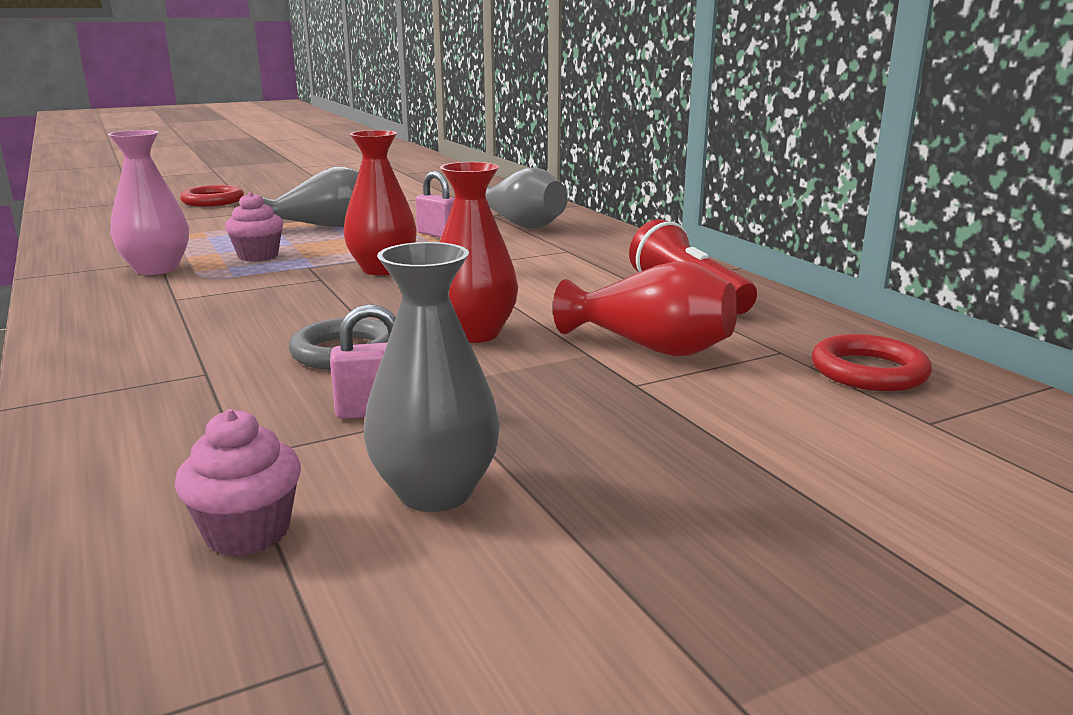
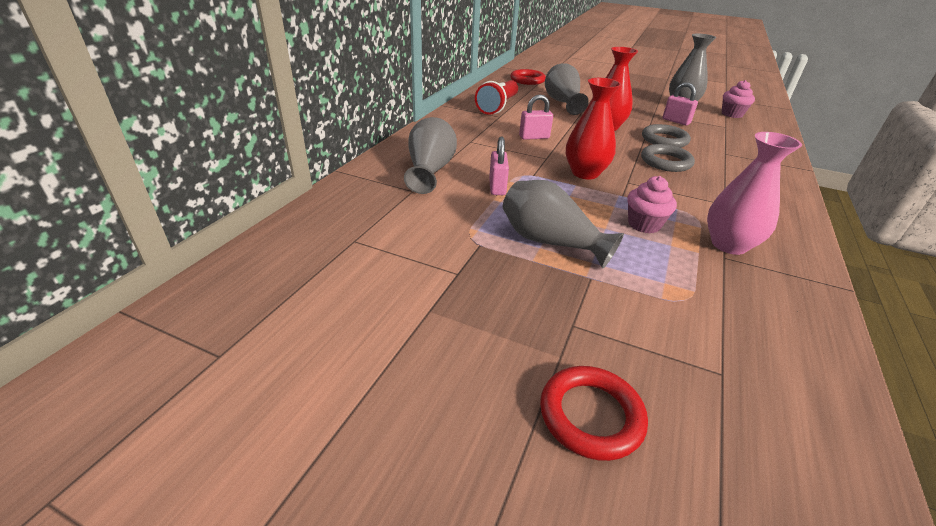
camera: 130 degrees left, 15 degrees up
(300, 317) = (666, 162): none -> grey ring
(524, 279) = (534, 137): none -> pink padlock
(650, 348) = (562, 102): red vase -> grey vase

